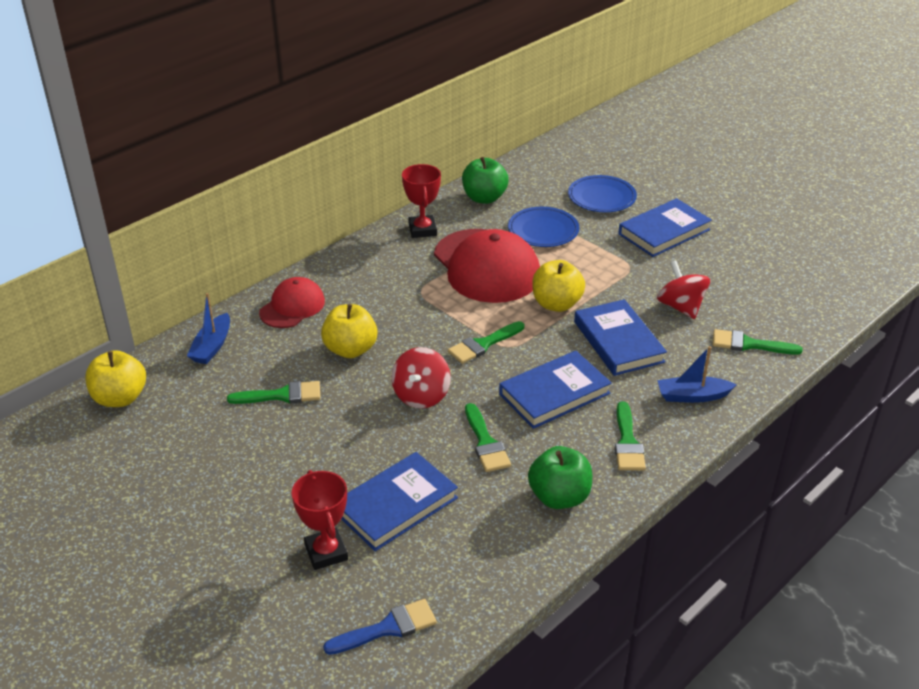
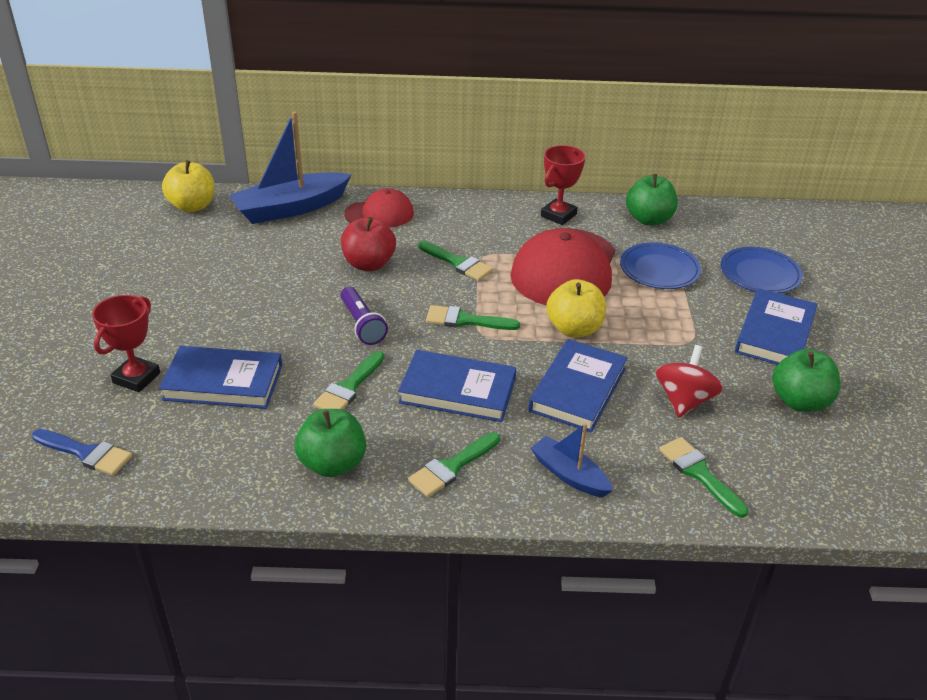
camera: 45 degrees right, 0 degrees up
(212, 346) = (290, 208): blue boat -> blue boat, size x1.82
(282, 395) = (278, 264): green brush -> green brush (458, 263)
(350, 349) = (368, 264): yellow apple -> red apple
(421, 395) = (362, 325): red spinning top -> purple flashlight
(664, 232) = (774, 333): blue book -> blue book turned 75 degrees counterclockwise
(733, 266) = (800, 401): none -> green apple

